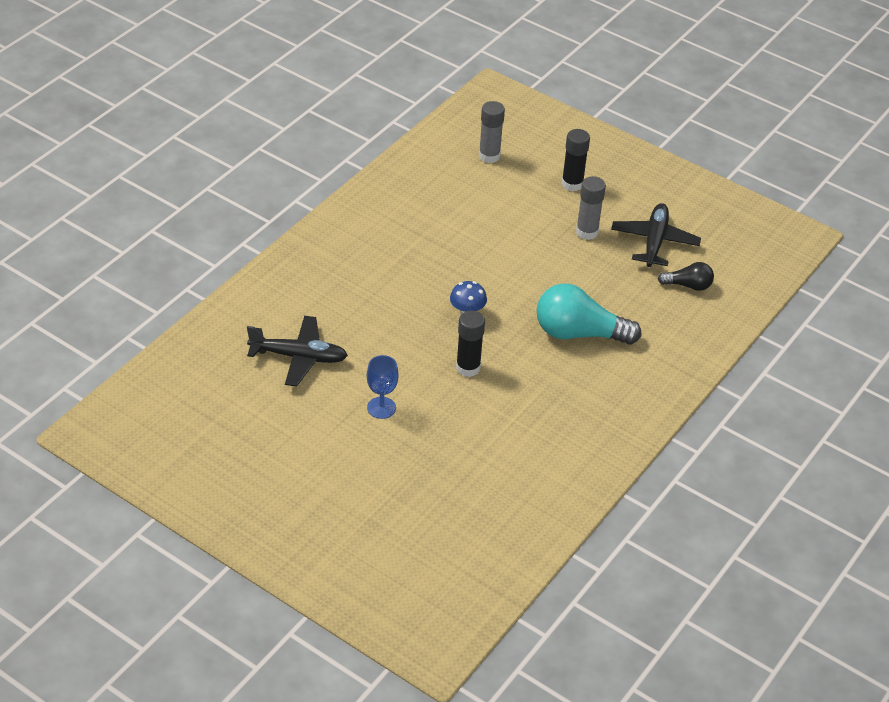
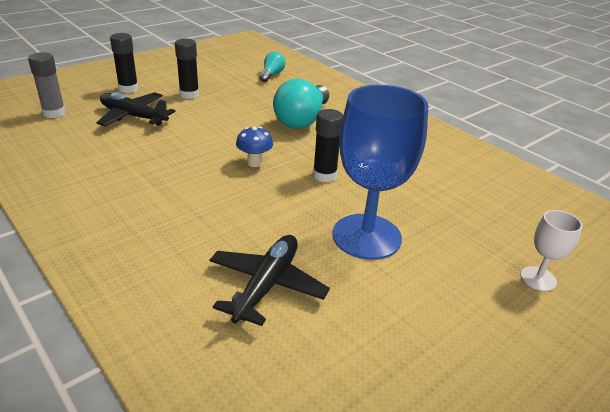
camera: 75 degrees left, 10 degrees down
(366, 523) = (538, 278): none -> white goblet
(381, 408) = (366, 236): blue goblet -> blue goblet, size x2.16
(587, 232) = (189, 94): grey glue stick -> black glue stick
(654, 241) = (219, 75): black plane -> black plane (133, 116)
(688, 285) = (271, 75): black light bulb -> turquoise light bulb

